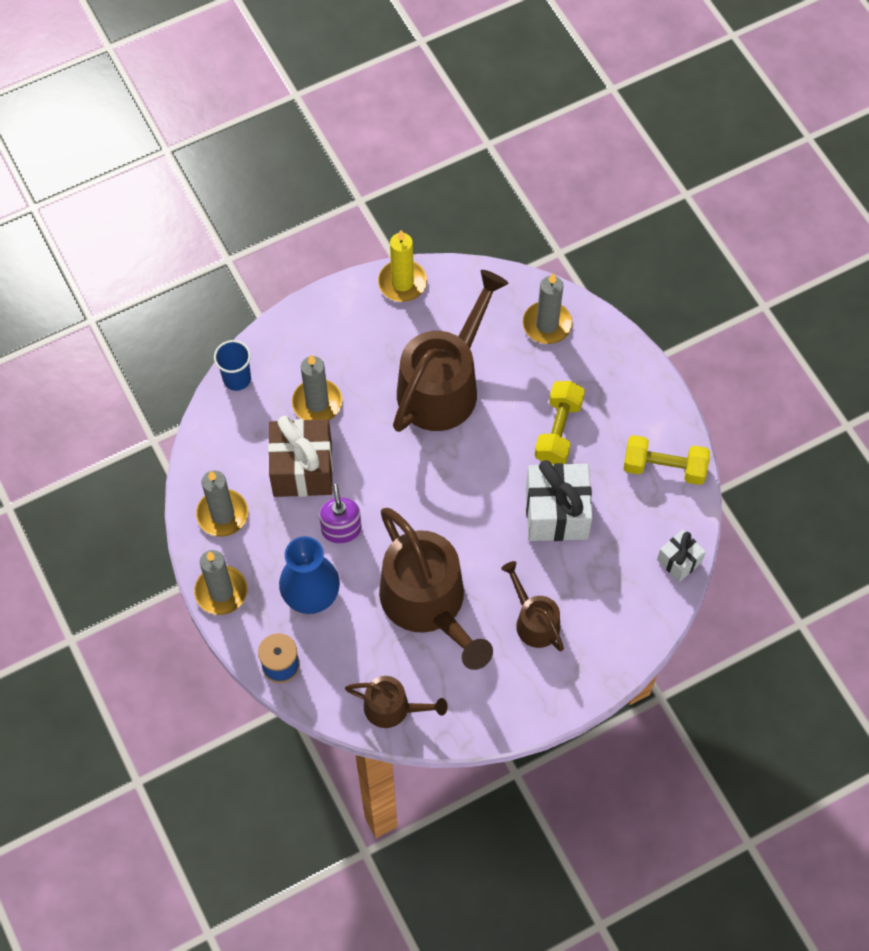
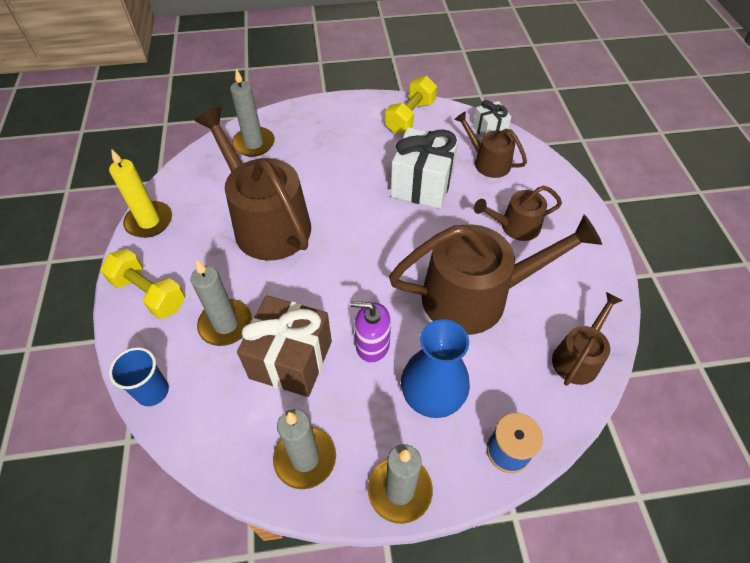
camera: 70 degrees left, 10 degrees down
(558, 431) = (350, 163): yellow dumbbell -> yellow dumbbell (149, 293)
(622, 572) = (488, 162): none -> brown watering can

